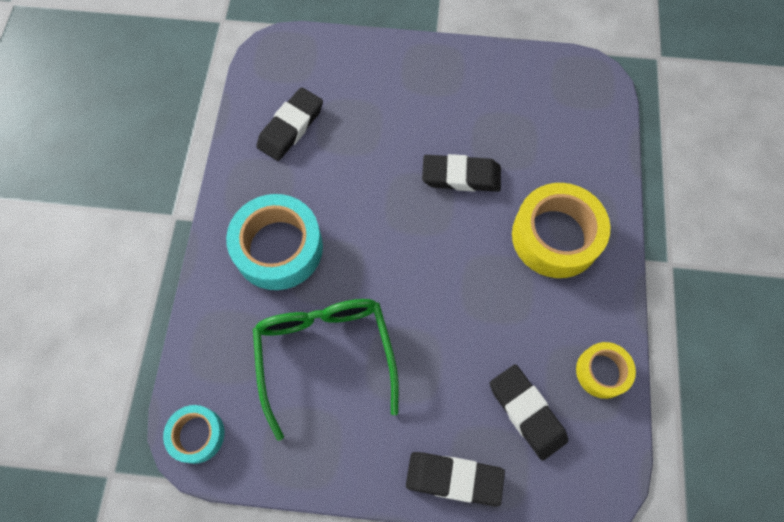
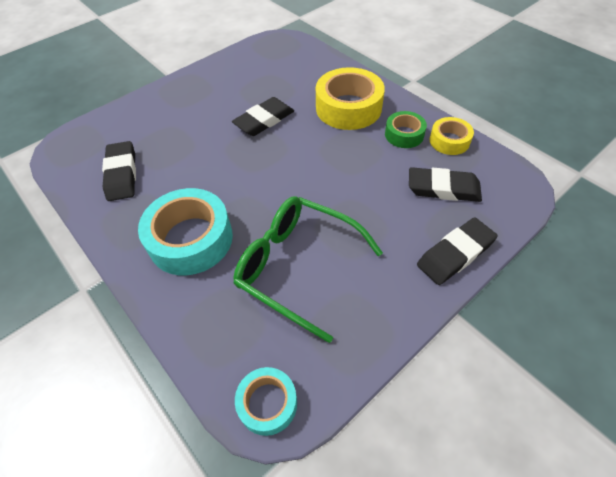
camera: 45 degrees left, 15 degrees down
(568, 320) = (404, 134): none -> green tape

